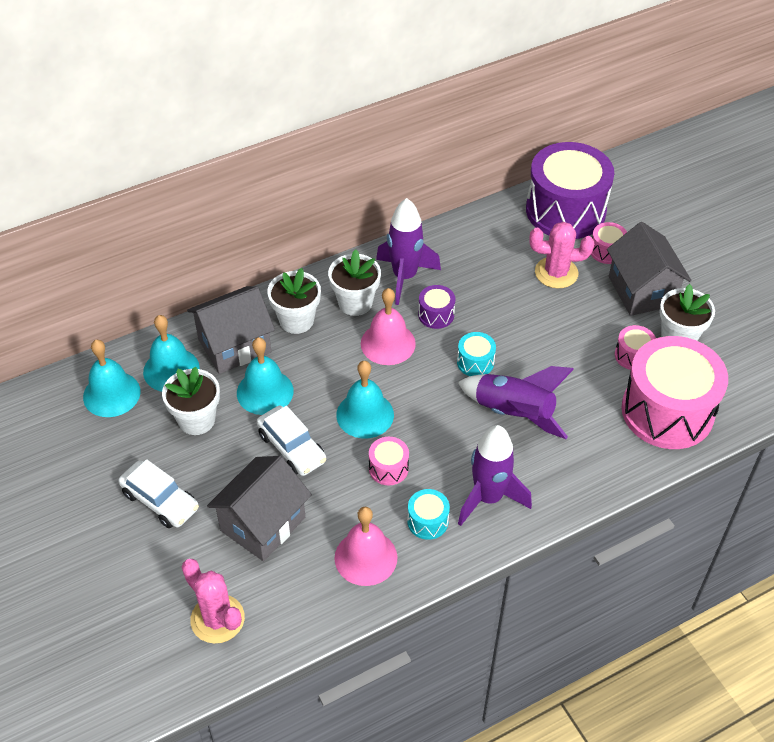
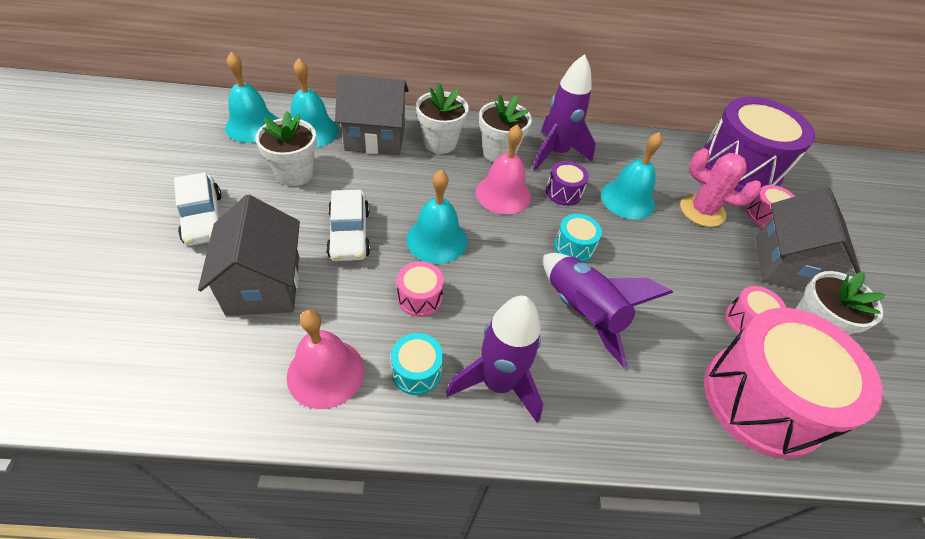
camera: 25 degrees right, 0 degrees up
(217, 619) = (137, 350): pink cactus -> none
(263, 524) = (264, 284): grey house -> grey house turned 75 degrees counterclockwise
(265, 392) = (368, 180): turquoise bell -> turquoise bell (627, 199)

